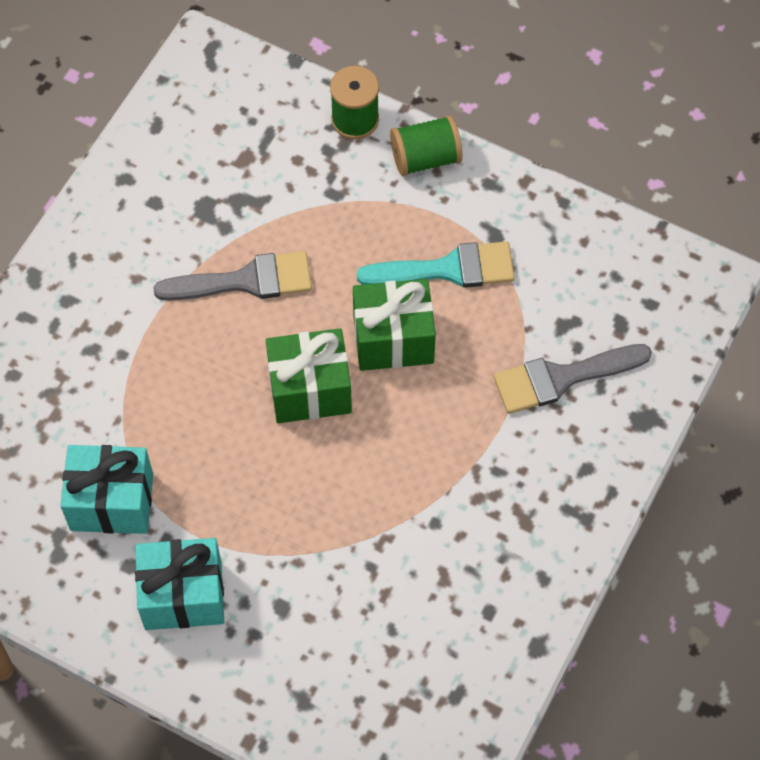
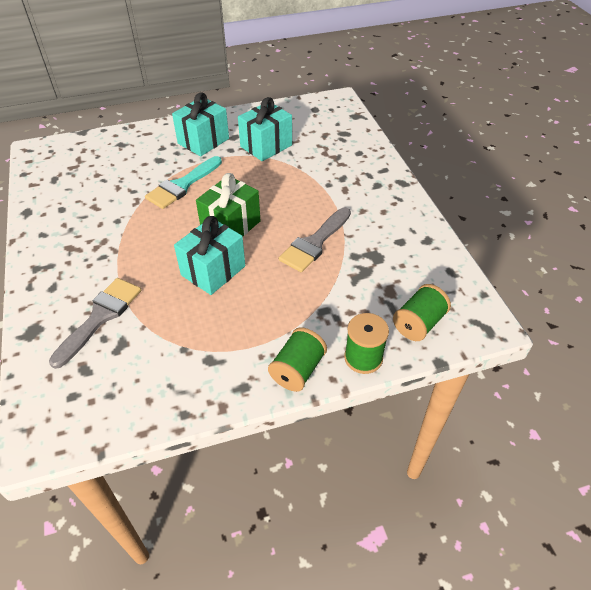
camera: 135 degrees right, 15 degrees down
(263, 106) = (418, 323): none -> green spool
(393, 339) = (213, 270): green gift -> turquoise gift
(448, 269) = (219, 321): turquoise brush -> turquoise brush (182, 185)

